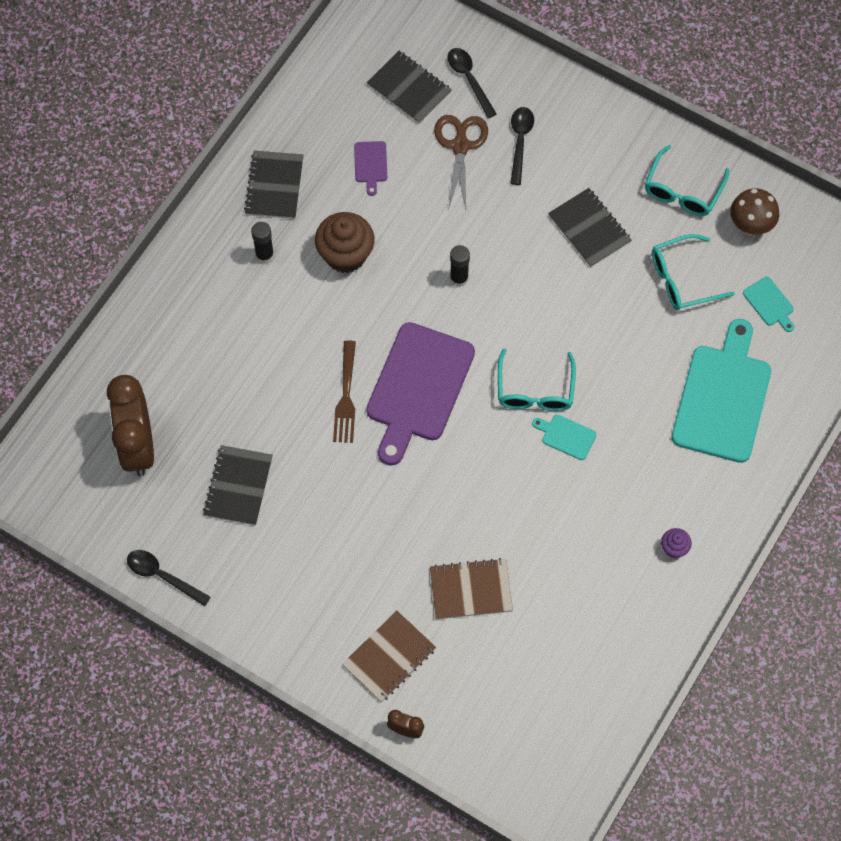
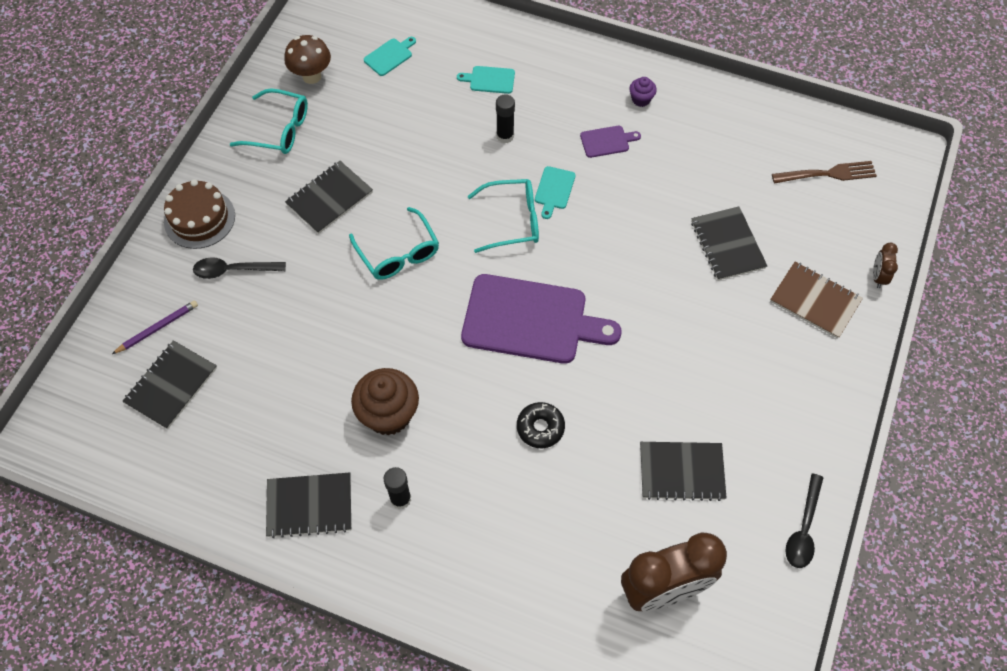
camera: 100 degrees left, 5 degrees down
(306, 376) = (540, 428): none -> black donut
(345, 396) = (554, 385): brown fork -> brown fork (827, 174)
(370, 164) = (272, 408): purple cutting board -> purple cutting board (607, 141)
(459, 278) = (401, 302): black glue stick -> black glue stick (505, 136)
(460, 145) = (242, 324): brown scissors -> none
(469, 79) = (158, 328): black spoon -> purple pencil
(470, 590) = (727, 245): brown notebook -> black notebook
(584, 116) = (199, 218): none -> brown cake
(682, 279) = (374, 120): turquoise glasses -> turquoise glasses (398, 253)
(723, 398) = (489, 80): turquoise cutting board -> turquoise cutting board, size x0.42

